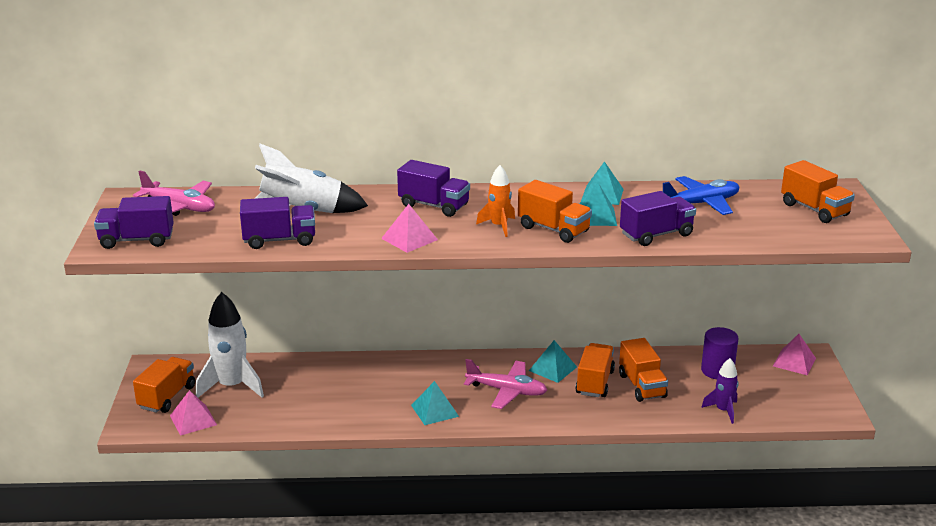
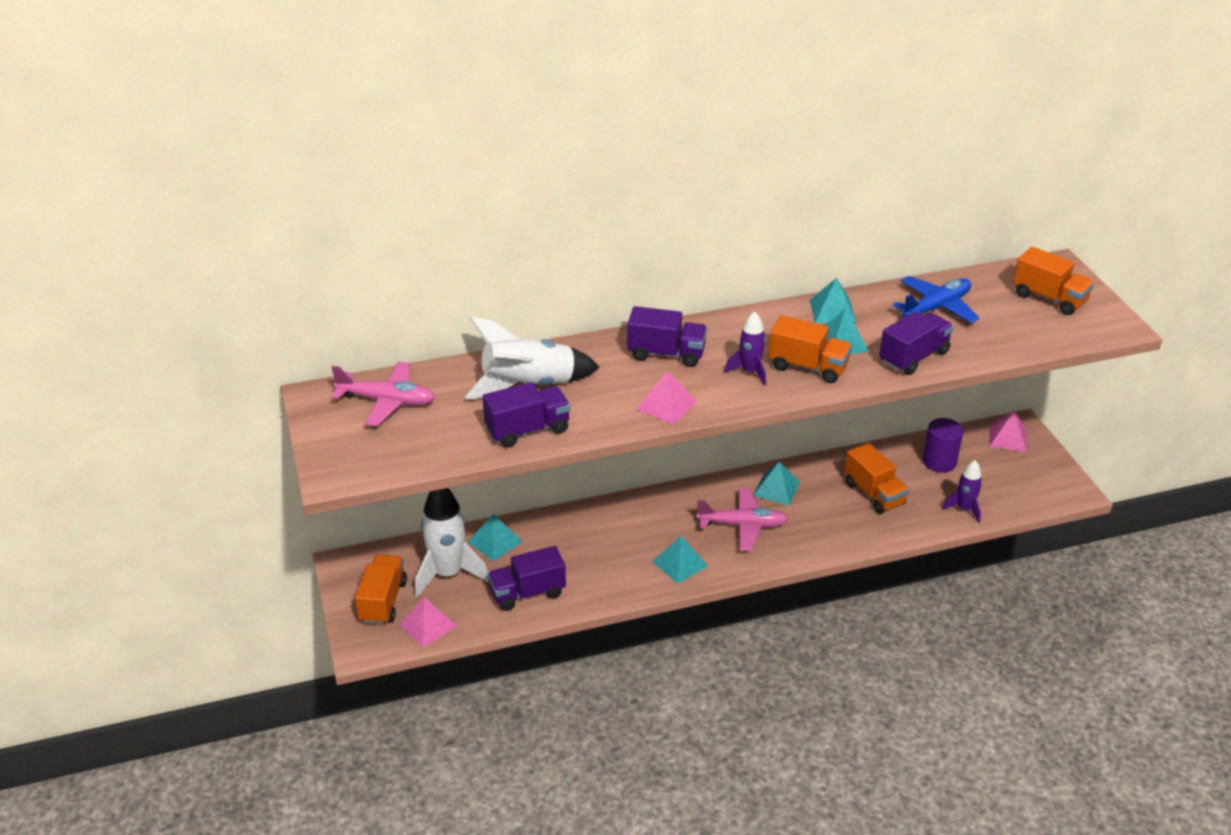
camera: 15 degrees left, 10 degrees up
(137, 240) = (367, 457): purple truck -> purple truck (527, 593)
(284, 369) = (495, 541): none -> turquoise pyramid
(499, 226) = (750, 372): orange rocket -> purple rocket
(594, 382) = (826, 498): orange truck -> none

